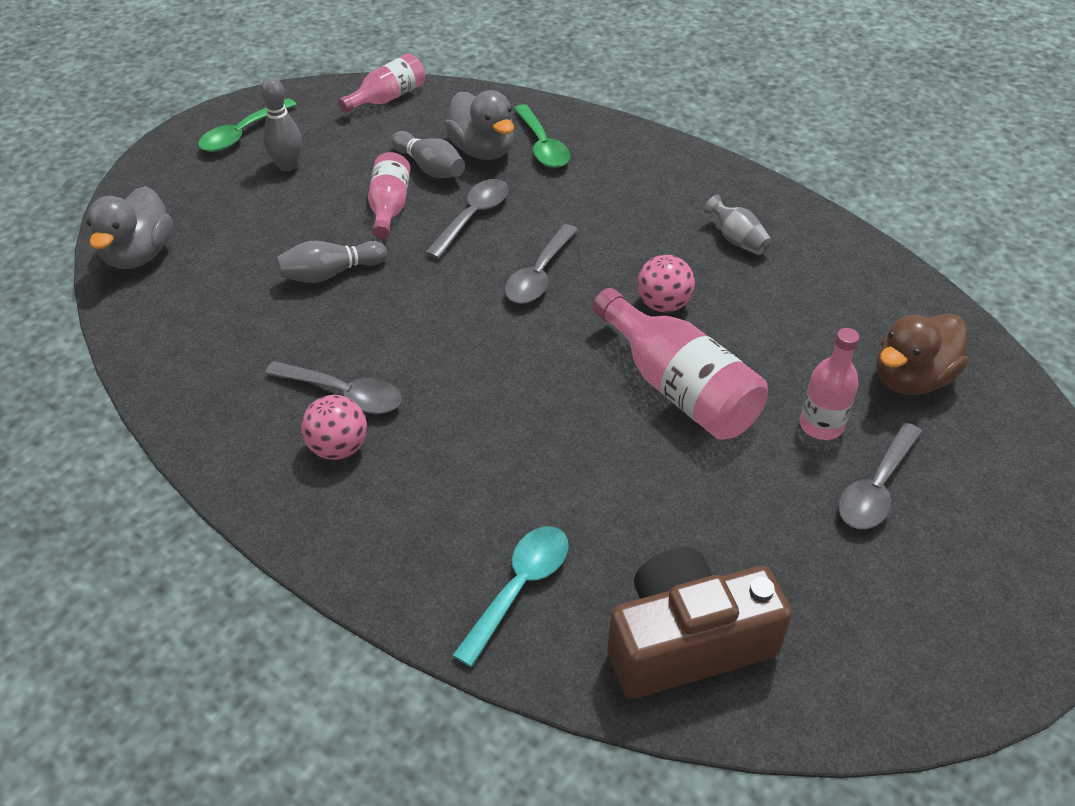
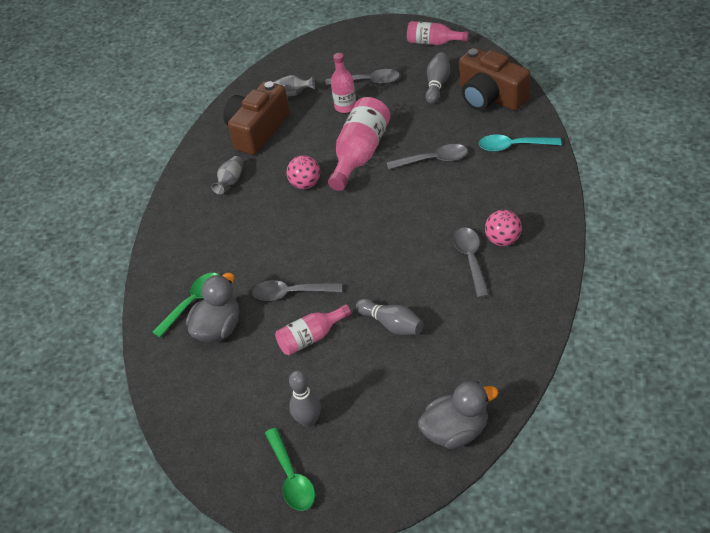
camera: 115 degrees left, 0 degrees up
(242, 134) = (291, 477): green spoon -> green spoon turned 60 degrees clockwise
(388, 98) = (187, 420): pink bottle -> pink bottle (433, 42)
(430, 168) = (256, 343): grey bowling pin -> grey bowling pin (437, 84)
(539, 275) = (320, 239): grey spoon -> grey spoon (433, 160)
(837, 304) = (257, 130): none -> brown camera
(911, 378) = (292, 93): brown duck -> grey vase

